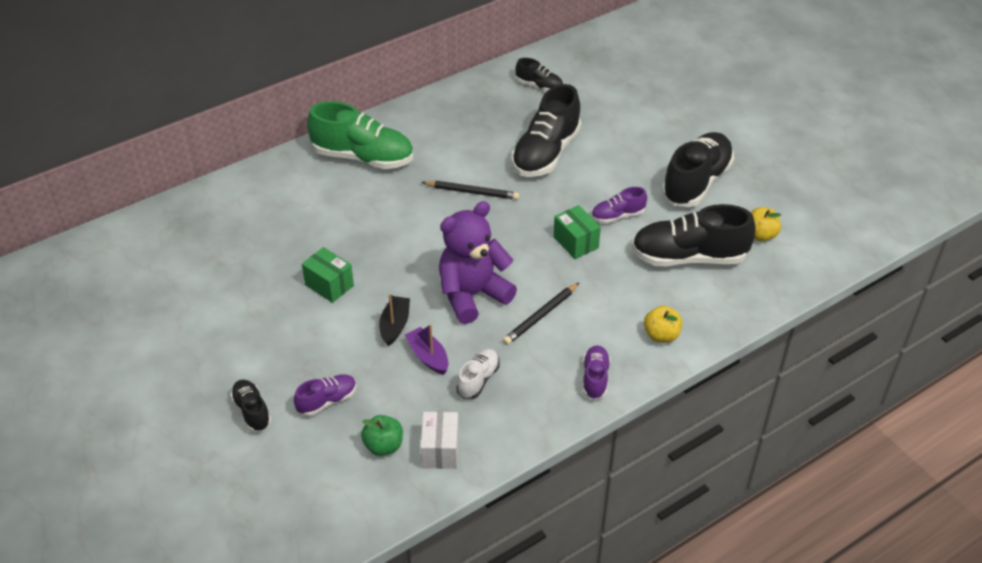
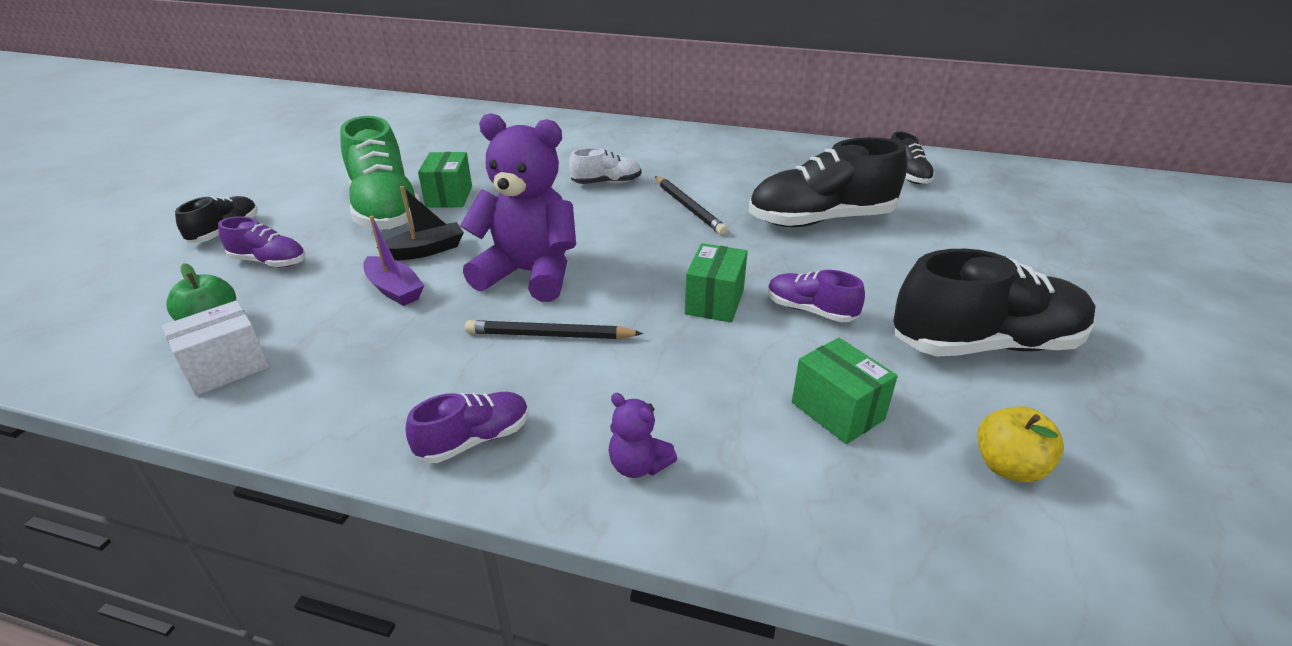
camera: 50 degrees right, 10 degrees down
(363, 157) = (646, 144): green shoe -> green shoe (385, 209)
(428, 356) = (394, 289): purple boat -> purple boat turned 120 degrees clockwise
(478, 380) = (383, 340): white shoe -> white shoe (606, 183)
(661, 335) = (638, 465): yellow apple -> purple teddy bear
(689, 257) = (837, 411): black shoe -> green box

